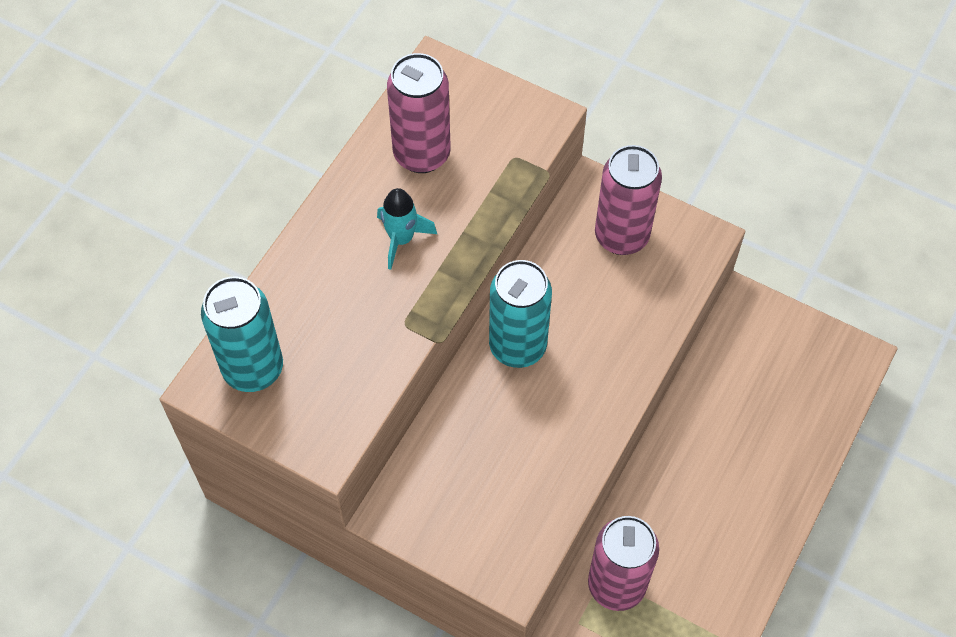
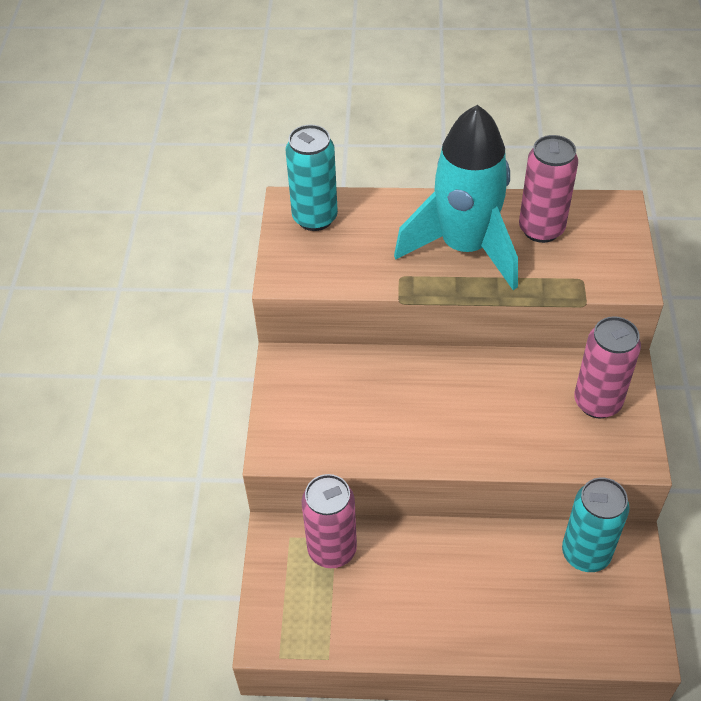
camera: 65 degrees right, 10 degrees down
(401, 239) = (464, 247): turquoise rocket -> turquoise rocket, size x2.50
(517, 346) = (456, 377): turquoise can -> turquoise can (585, 553)

